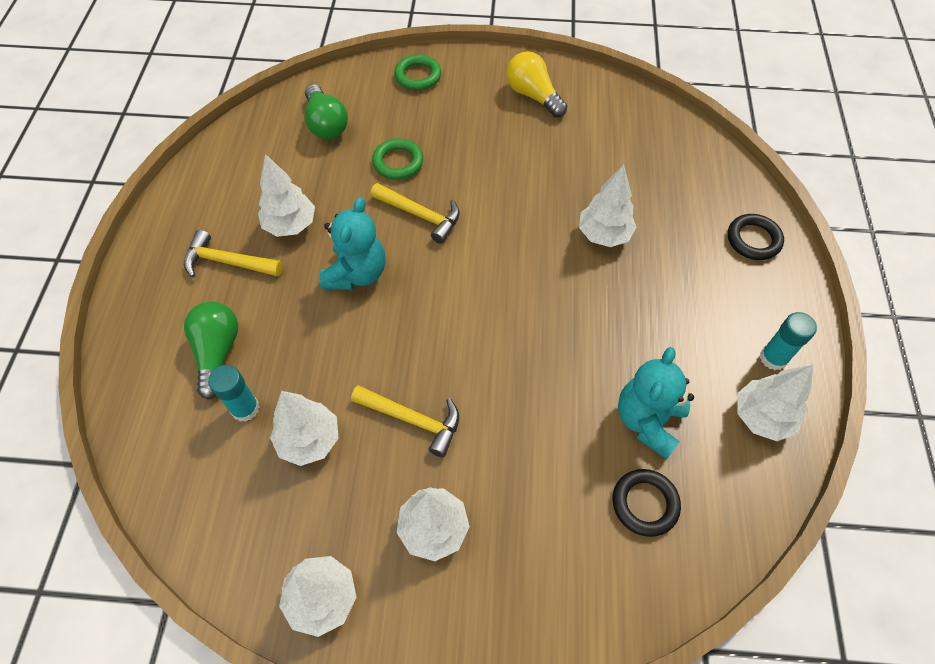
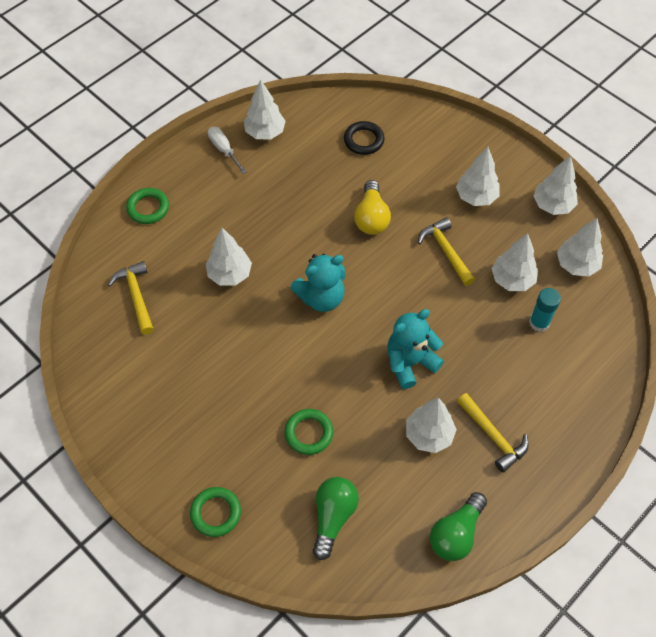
camera: 140 degrees left, 0 degrees up
(217, 352) = (537, 370): green light bulb -> green light bulb (456, 533)
(238, 522) = (576, 265): none -> white tree
(421, 215) = (331, 375): yellow hammer -> yellow hammer (136, 296)
(533, 96) = (150, 418): yellow light bulb -> yellow light bulb (371, 217)
(648, 421) = (322, 168): turquoise teddy bear -> turquoise teddy bear (321, 297)
(753, 240) = (148, 208): black ring -> green ring
(773, 358) = (224, 150): turquoise glue stick -> white screwdriver

